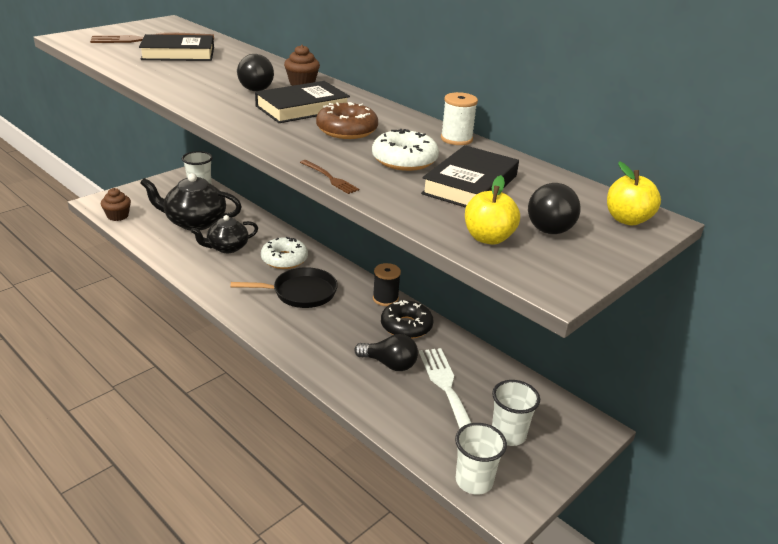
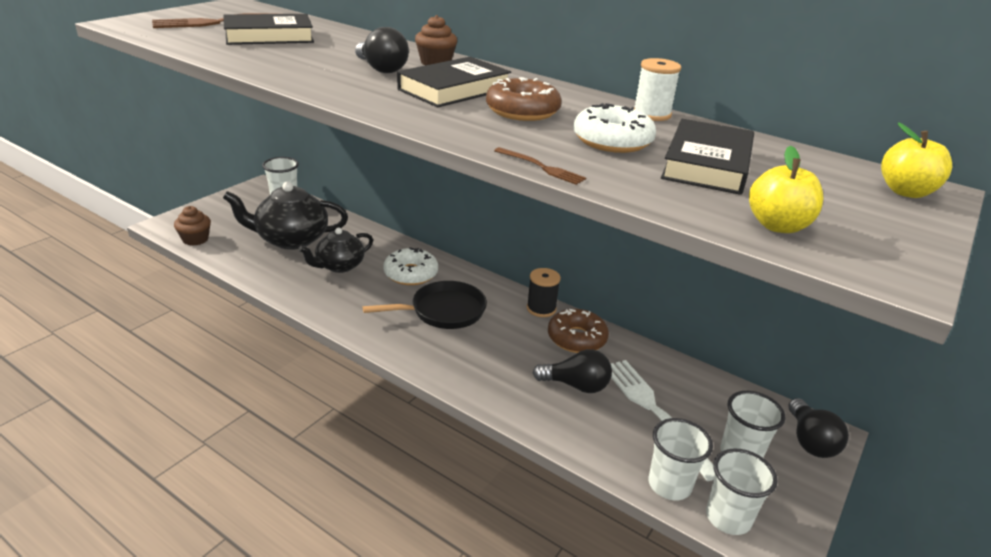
camera: 10 degrees left, 0 degrees up
(406, 326) = (576, 338): black donut -> brown donut
(435, 450) = (669, 485): none -> white cup
(549, 224) = (829, 204): black light bulb -> black light bulb (810, 441)

